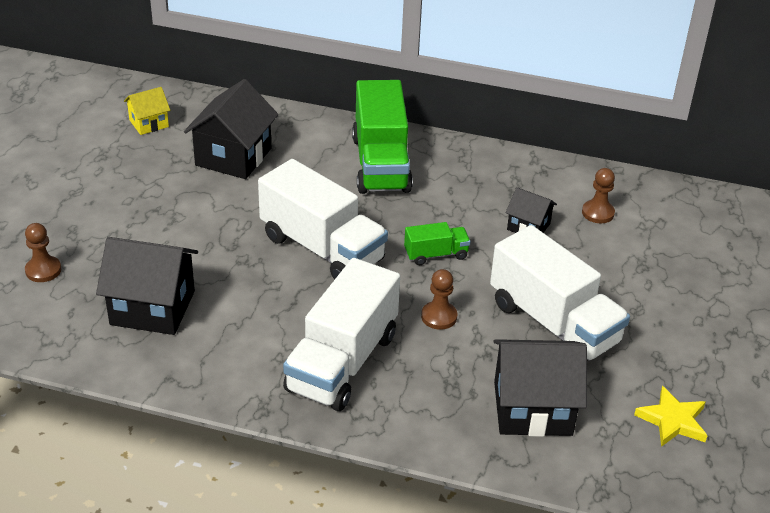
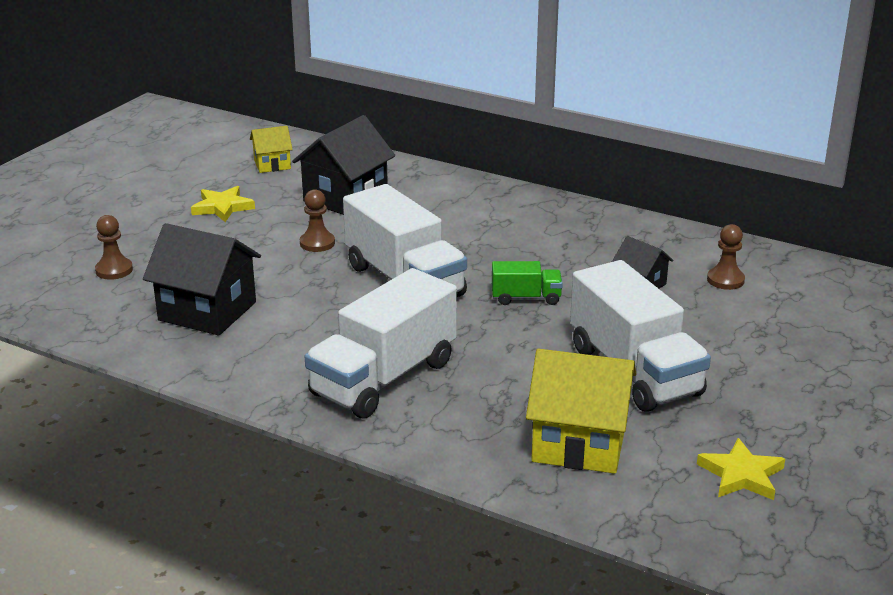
camera: 15 degrees right, 10 degrees down
(120, 181) = (222, 207): none -> yellow star
(380, 164) = (498, 217): green truck -> none
(439, 317) = (506, 351): brown pawn -> brown pawn (317, 243)
(532, 408) = (579, 443): black house -> yellow house

